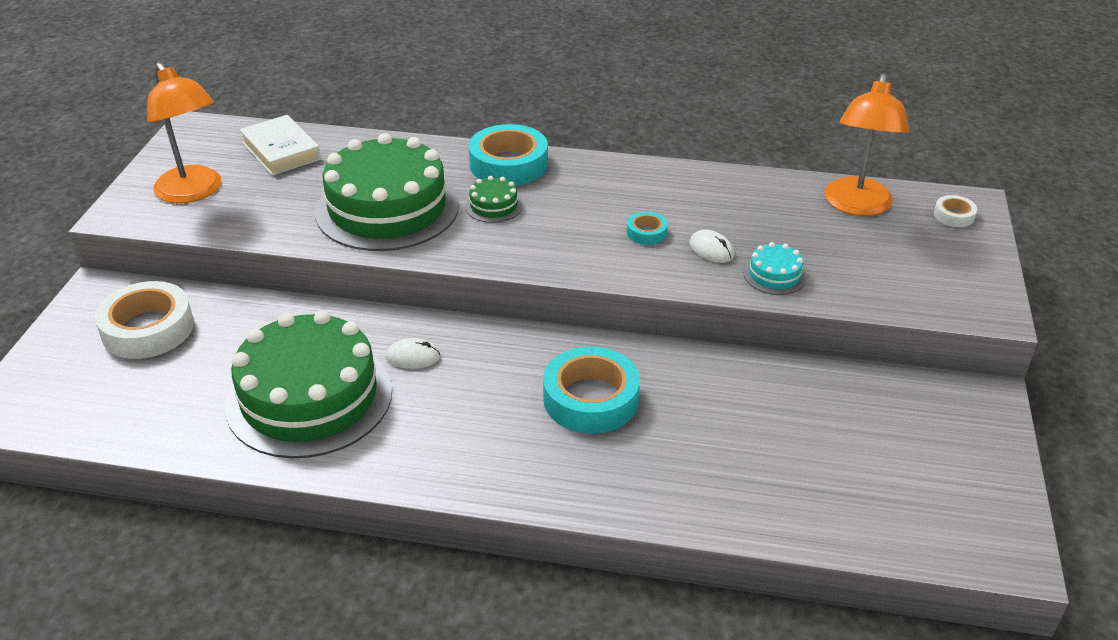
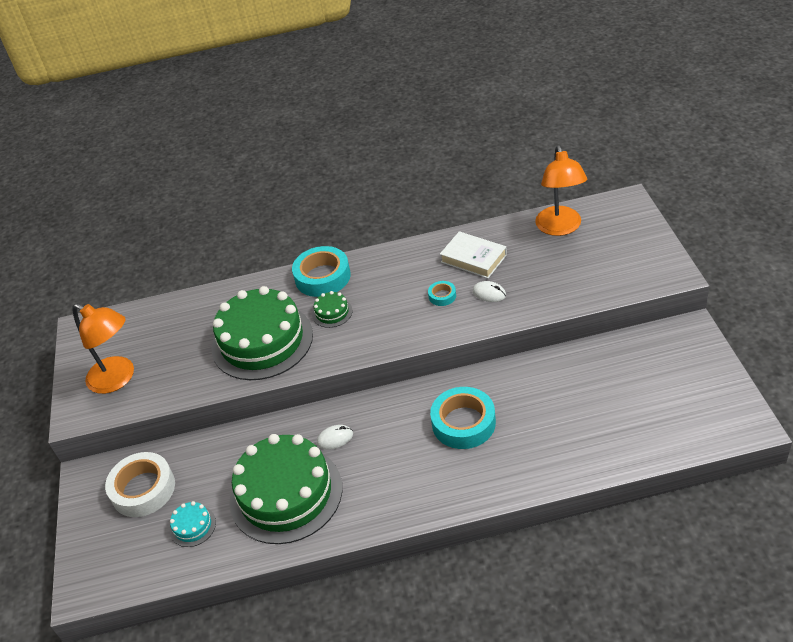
camera: 15 degrees left, 5 degrees up
(281, 151) = (158, 323): white book -> white book (473, 258)
(774, 275) = (537, 297): turquoise cake -> turquoise cake (193, 526)
(954, 215) = (621, 214): white tape -> none

